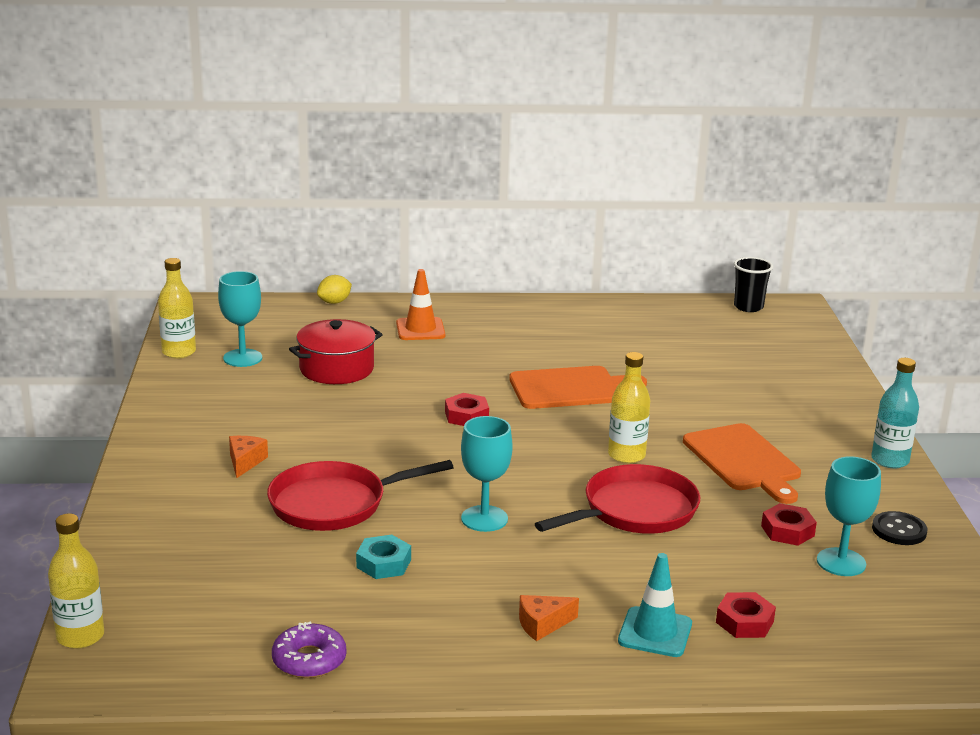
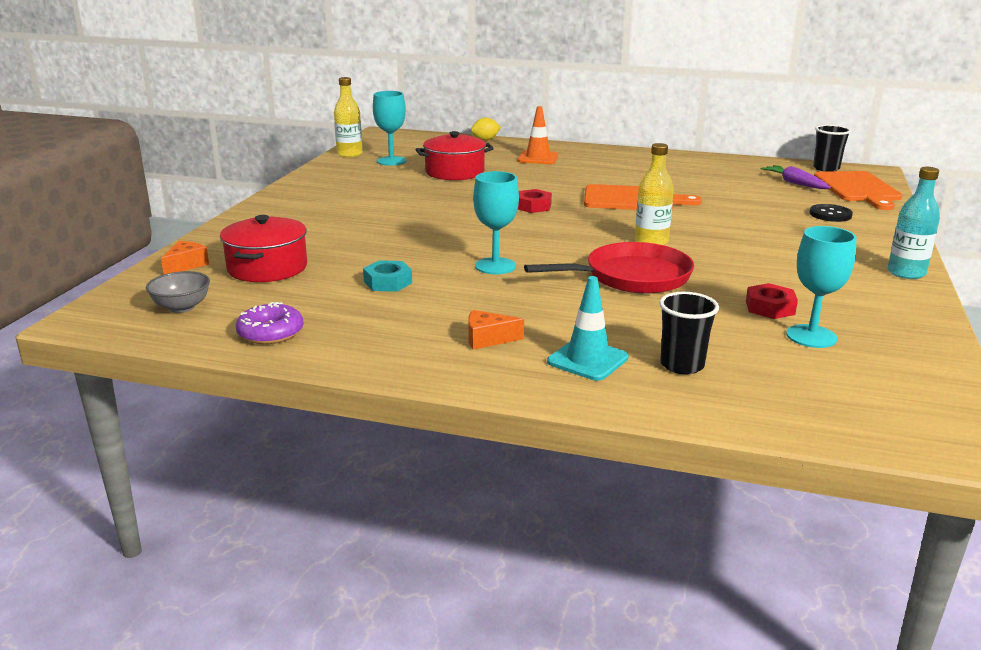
camera: 20 degrees right, 0 degrees up
(80, 636) = (117, 293): yellow bottle -> none
(177, 643) = (182, 307): none -> grey bowl
(228, 565) = (267, 268): none -> red pot
(245, 462) = (338, 213): orange cheese -> orange cheese (186, 265)
(334, 504) = (382, 243): red pan -> none
(727, 337) = (795, 183): none -> purple carrot
(744, 461) = (758, 257): orange cutting board -> orange cutting board (858, 189)
(744, 622) = (682, 365): red nut -> black cup
(899, 530) = (887, 321): black button -> black button (830, 214)

